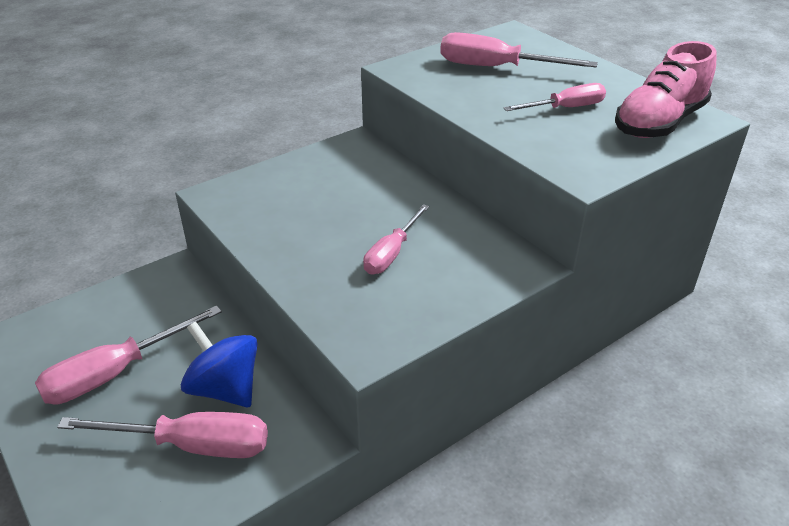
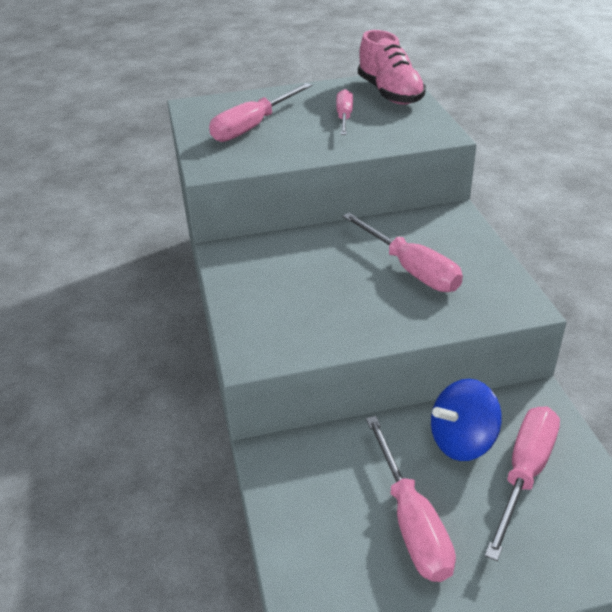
camera: 65 degrees left, 0 degrees up
(391, 253) = (411, 269): pink screwdriver -> pink screwdriver, size x1.54

